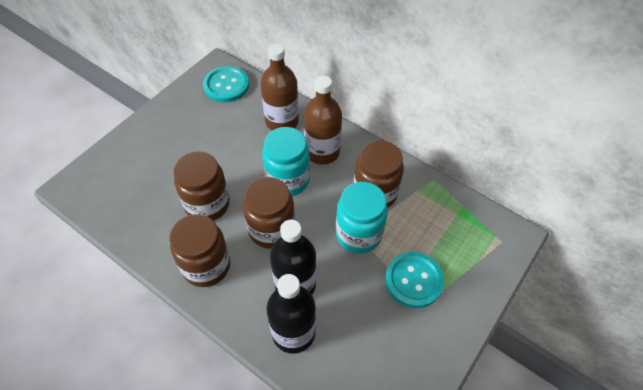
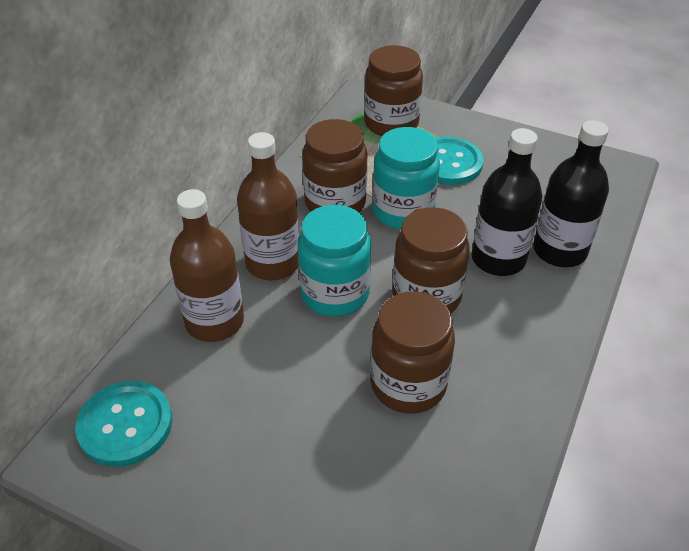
camera: 100 degrees left, 10 degrees down
(206, 266) = (513, 358): brown jar -> brown jar (391, 124)

